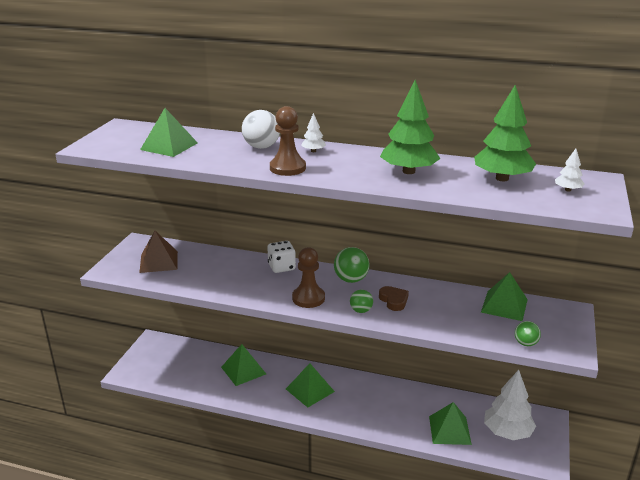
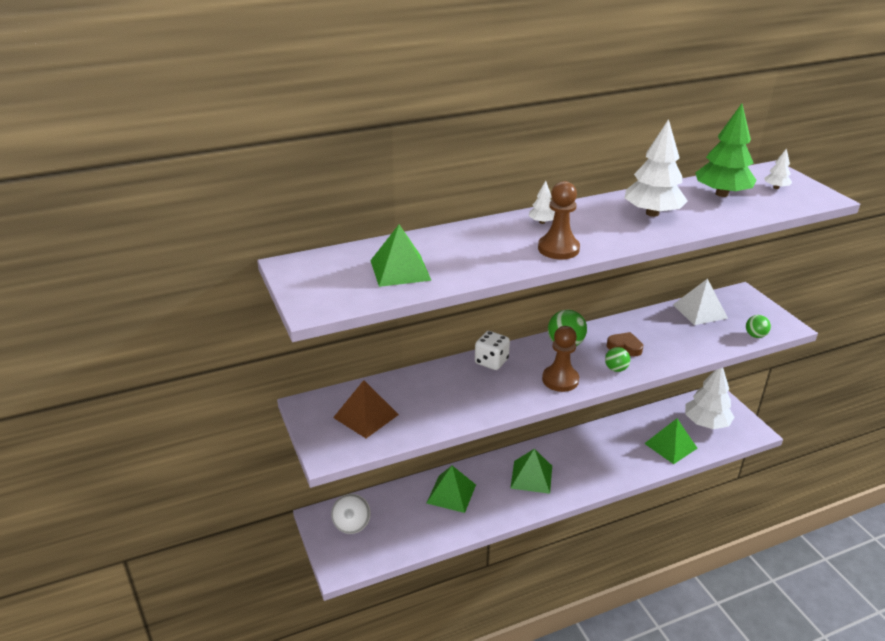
camera: 40 degrees left, 5 degrees up
(261, 147) = (489, 235): white ball -> white ball (352, 527)
(408, 171) = (652, 213): green tree -> white tree
(504, 305) = (700, 311): green pyramid -> white pyramid

